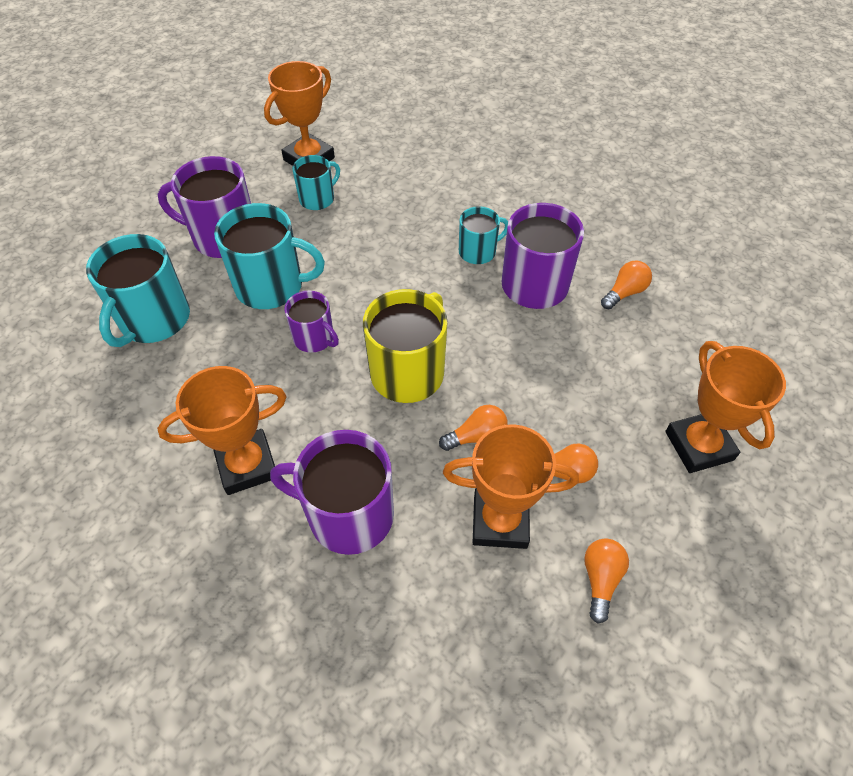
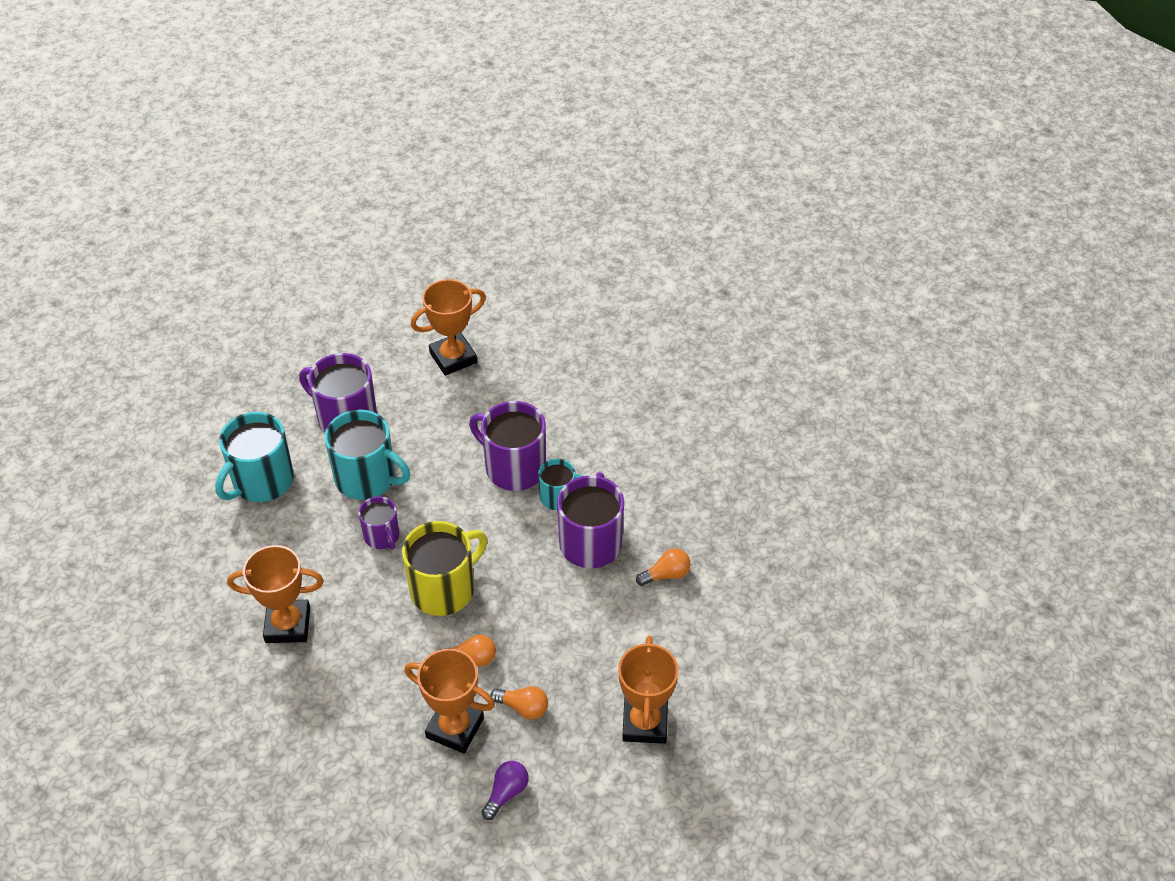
camera: 20 degrees right, 5 degrees down
(318, 199) = (442, 403): turquoise mug -> none
(348, 514) = (346, 686): purple mug -> purple mug (513, 467)
(600, 579) = (506, 793): orange light bulb -> purple light bulb

